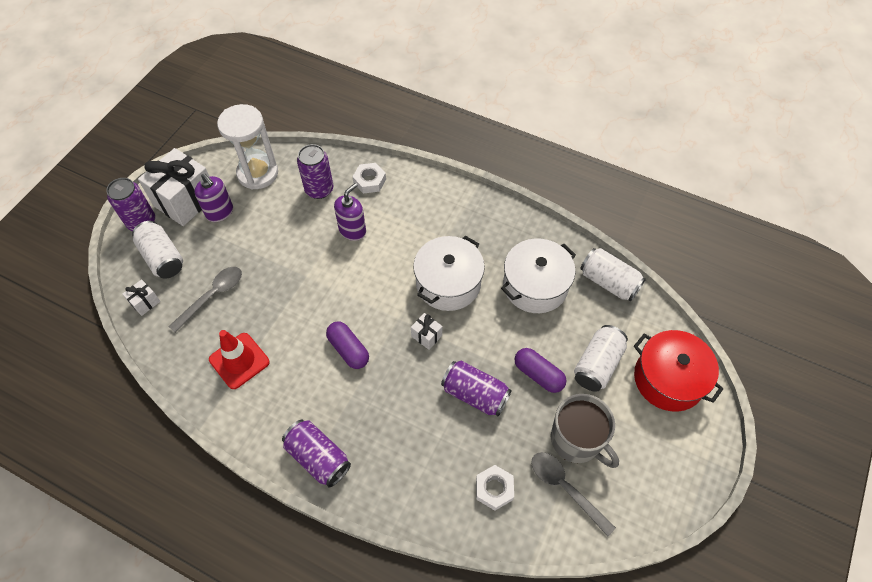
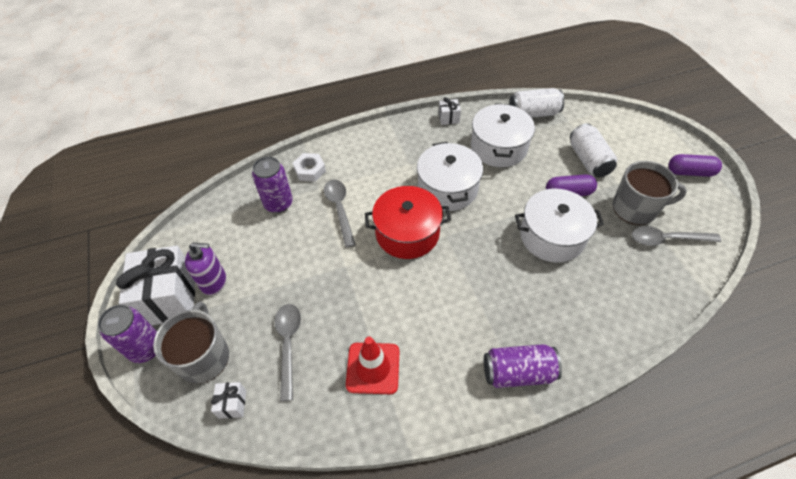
camera: 45 degrees left, 5 degrees down
(162, 258) = (204, 357): white can -> grey mug
(258, 173) = (211, 230): white hourglass -> none
(348, 350) = (441, 284): purple capsule -> purple capsule (690, 172)
(352, 230) = (339, 209): purple soap dispenser -> grey spoon
(426, 336) = (478, 230): white gift -> white gift (448, 118)
(475, 394) = (552, 236): purple can -> white pot
(494, 489) = (637, 278): white nut -> none
(668, 379) = (629, 136): red pot -> red pot (407, 233)

